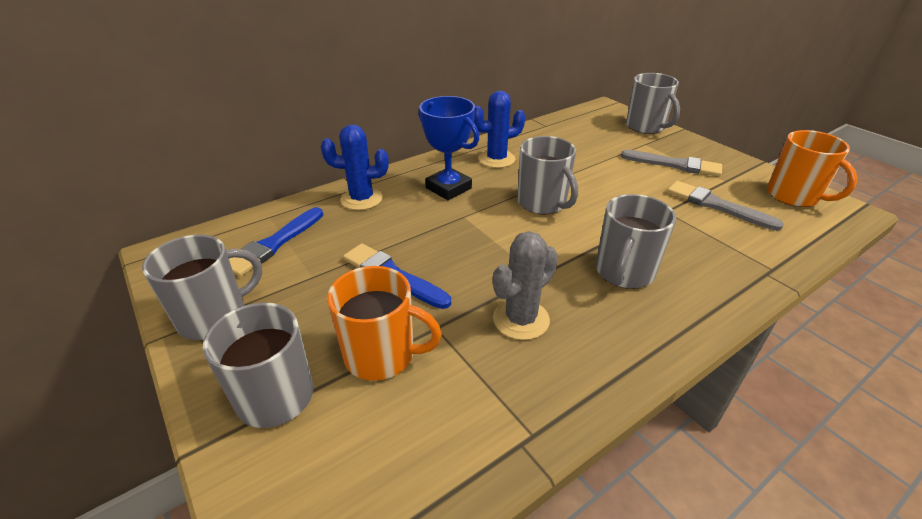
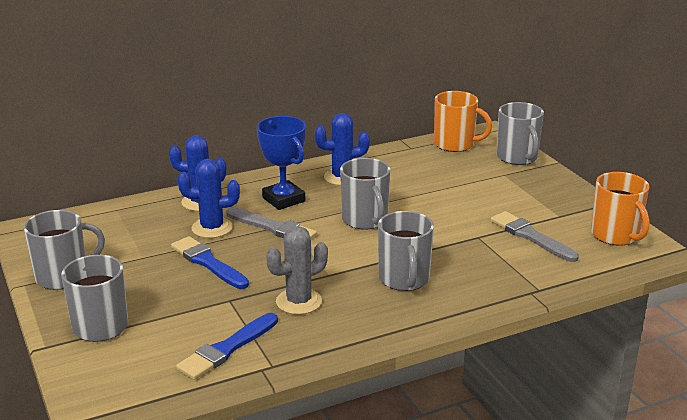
camera: 10 degrees right, 10 degrees down
(274, 244) = (117, 231): blue brush -> blue brush (227, 349)
(382, 355) = (182, 312): orange mug -> orange mug (455, 144)
(383, 229) = (212, 228): none -> blue cactus
(624, 272) = (404, 279): grey mug -> grey mug turned 45 degrees counterclockwise
(675, 165) = (519, 197): grey brush -> grey brush (273, 227)

